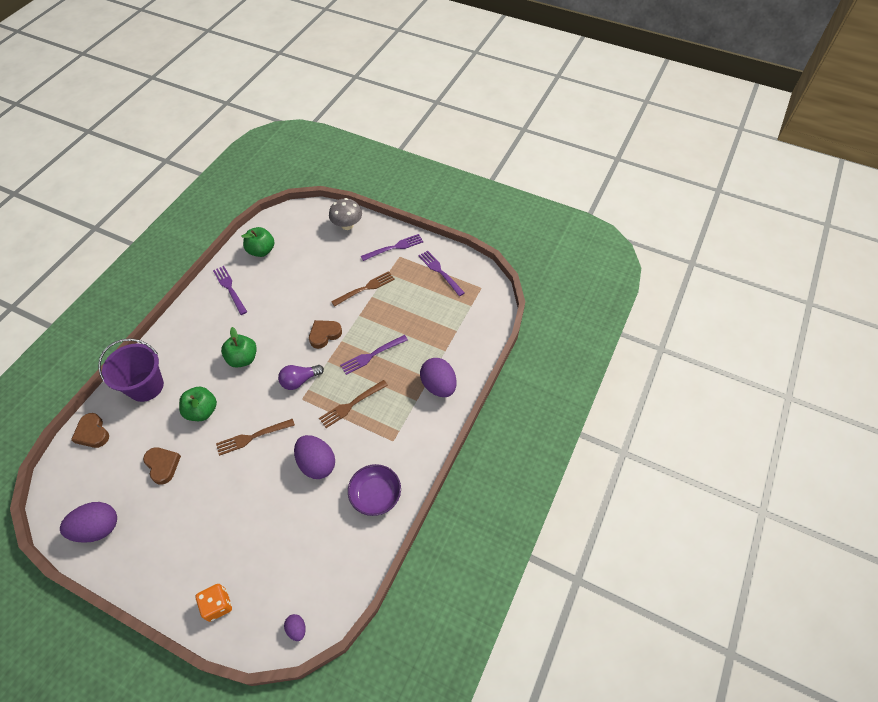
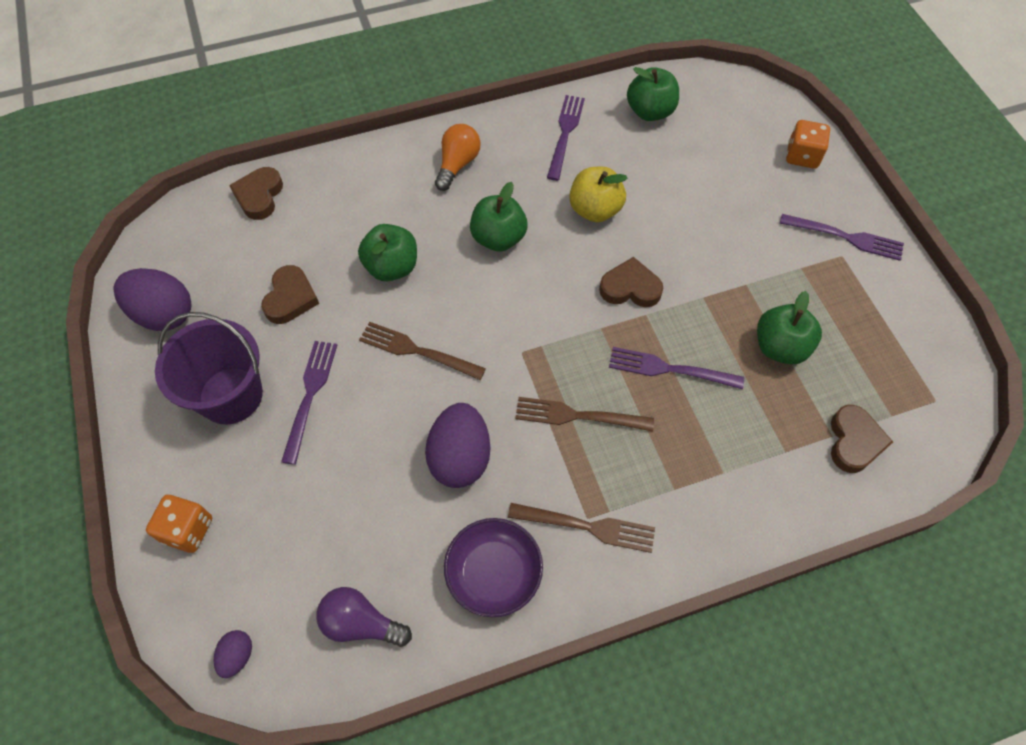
camera: 45 degrees right, 5 degrees up
(146, 386) = (361, 184): purple bucket -> purple bucket (231, 395)
(188, 340) = (457, 164): none -> orange light bulb
(277, 313) = (595, 210): none -> yellow apple
(299, 380) = (541, 325): purple light bulb -> purple light bulb (361, 623)
(347, 225) = (802, 156): grey mushroom -> orange dice
(365, 288) = (747, 265): brown fork -> brown fork (587, 526)
(407, 312) = (780, 347): none -> green apple
(438, 386) = (727, 496): purple egg -> none
(440, 272) = (887, 325): purple fork -> purple fork (310, 396)
(466, 326) = (854, 442): none -> brown heart

